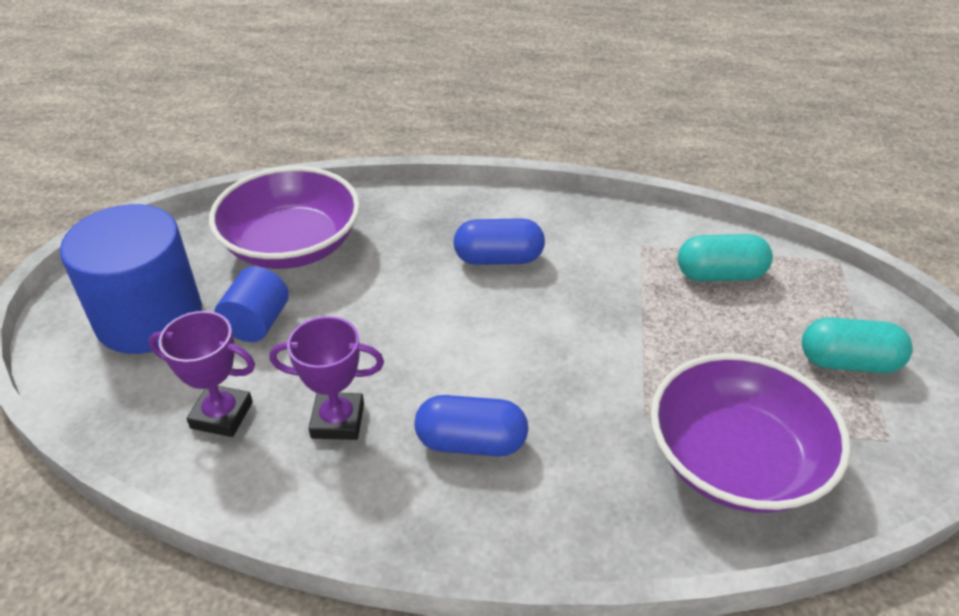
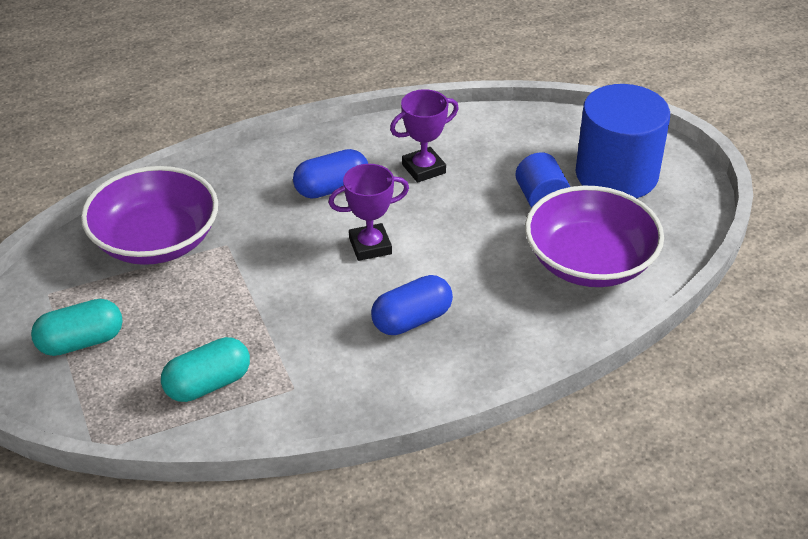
camera: 150 degrees right, 0 degrees up
(222, 415) = (495, 146): purple trophy -> purple trophy (370, 246)

